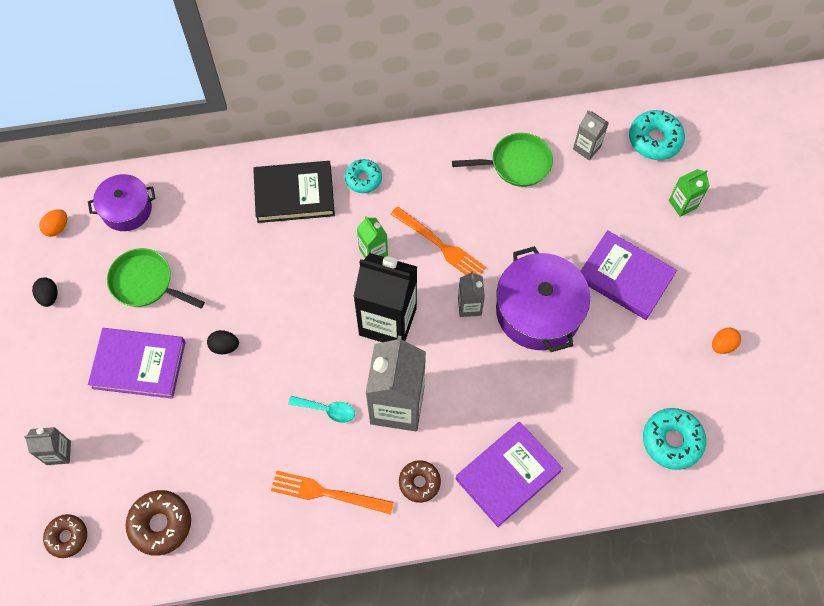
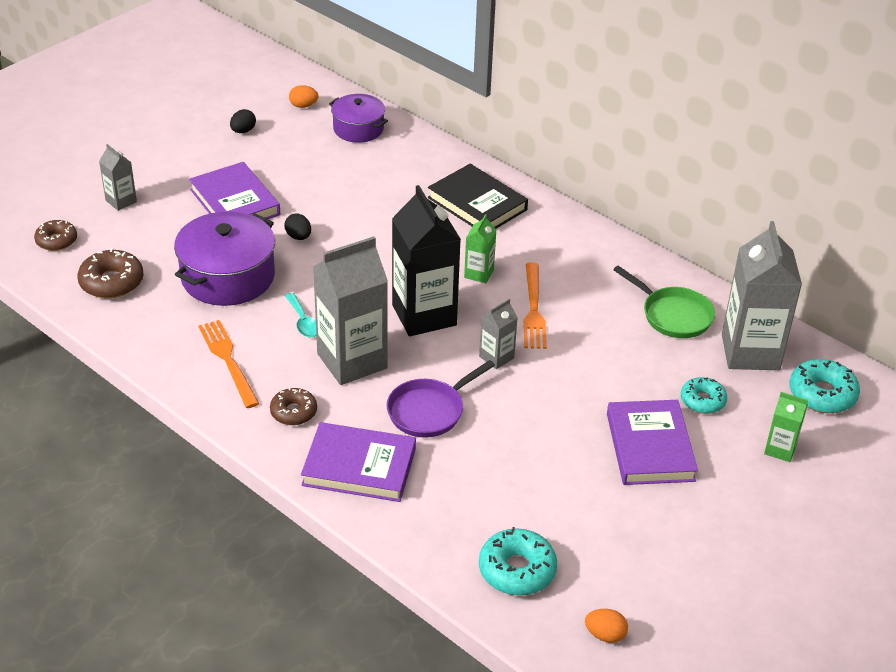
camera: 50 degrees right, 25 degrees down
(145, 283) = (307, 169): green pan -> none
(363, 179) = (539, 233): turquoise donut -> turquoise donut (702, 401)
(488, 389) = (429, 411): none -> purple pan
(538, 311) = (544, 404): purple pot -> purple pot (228, 277)
(586, 148) = (750, 352): grey carton -> grey carton, size x2.08
(722, 345) = (664, 558): orange egg -> orange egg (605, 635)

